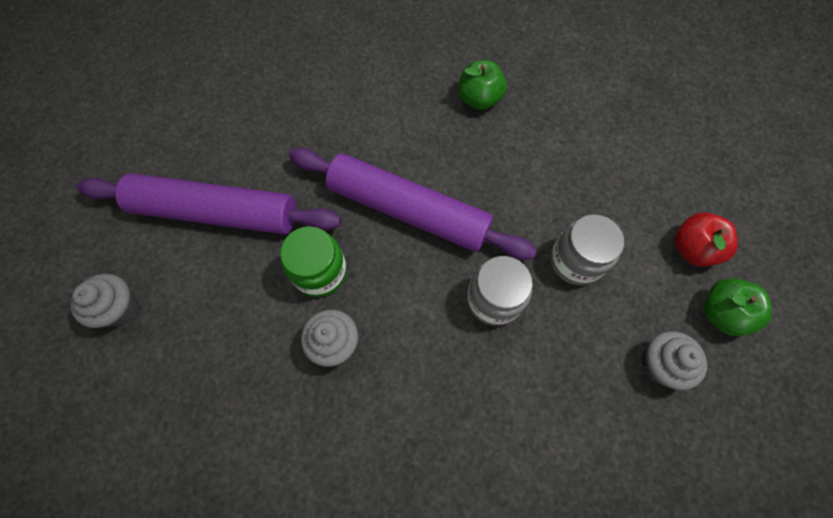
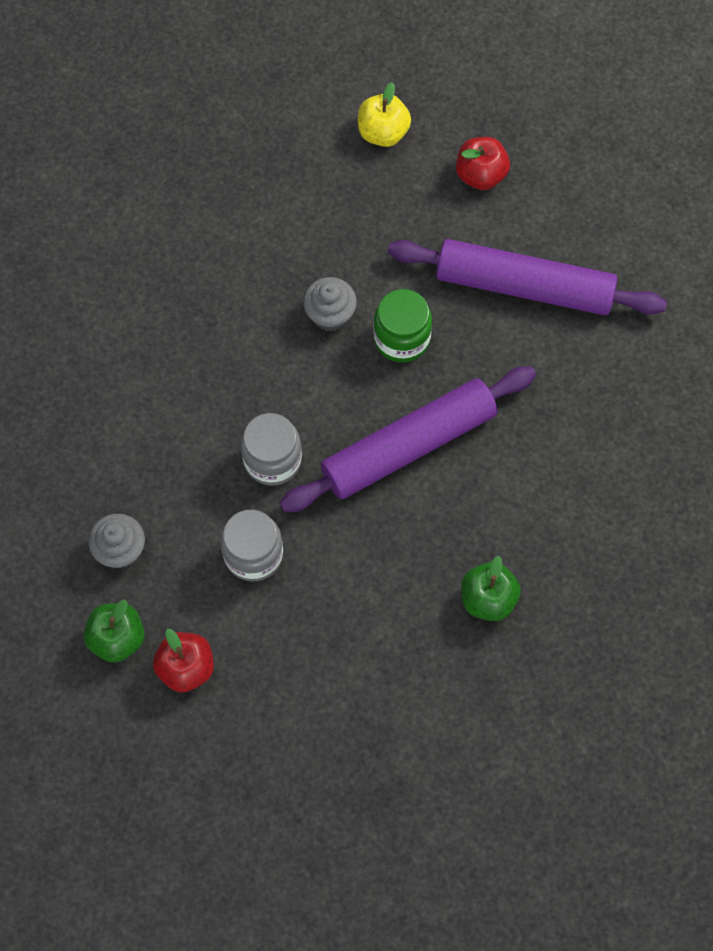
camera: 125 degrees right, 0 degrees up
(110, 425) = (383, 132): none -> yellow apple
(119, 308) = (480, 175): grey cupcake -> red apple
(216, 212) = (524, 286): purple rolling pin -> purple rolling pin turned 60 degrees clockwise

